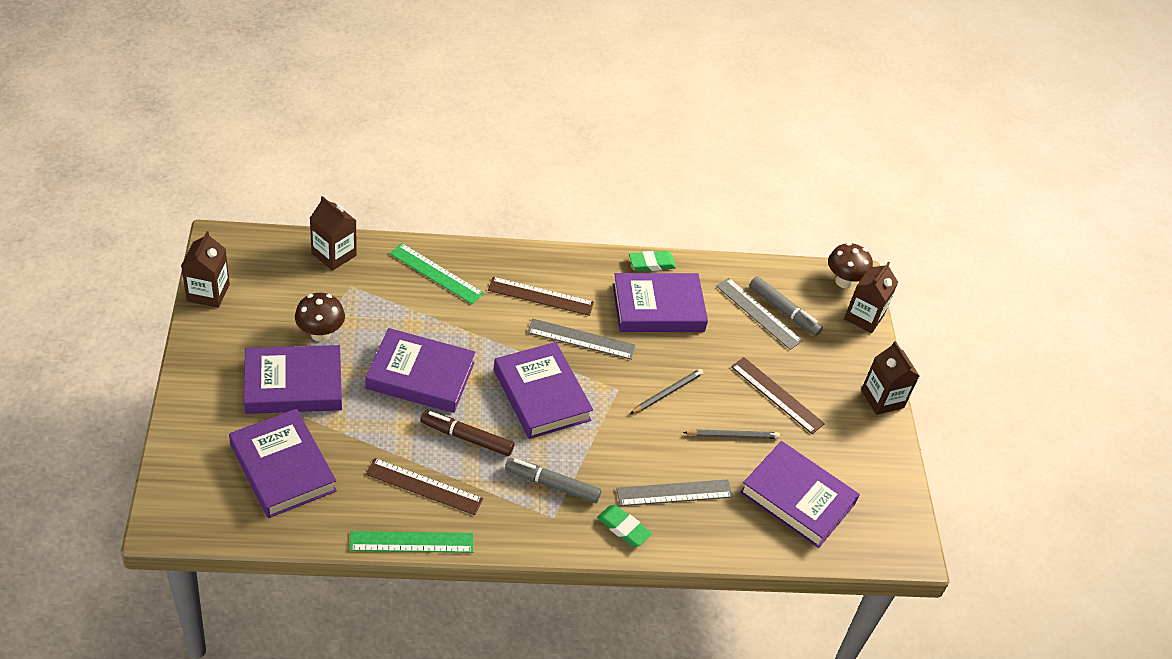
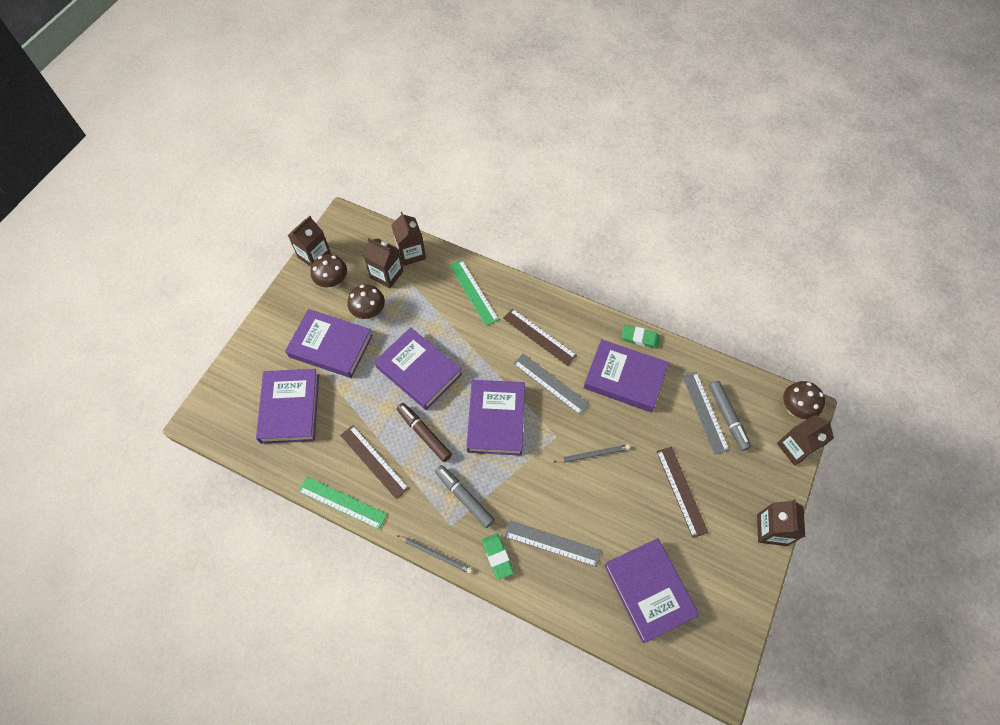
camera: 35 degrees right, 15 degrees up
(252, 315) = (333, 282): none -> brown mushroom
(317, 286) = (387, 274): none -> brown carton
(733, 436) = (625, 512): grey pencil -> grey pencil (435, 554)

